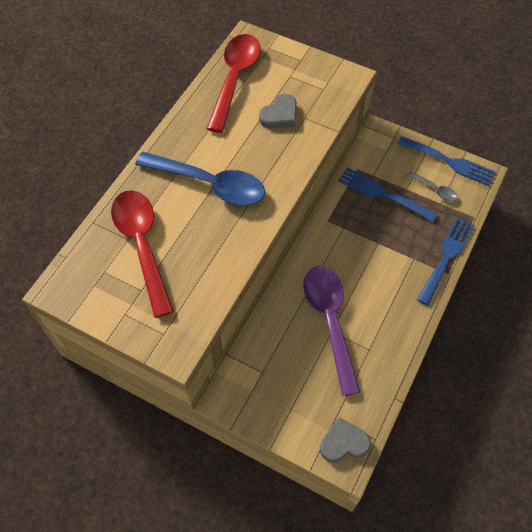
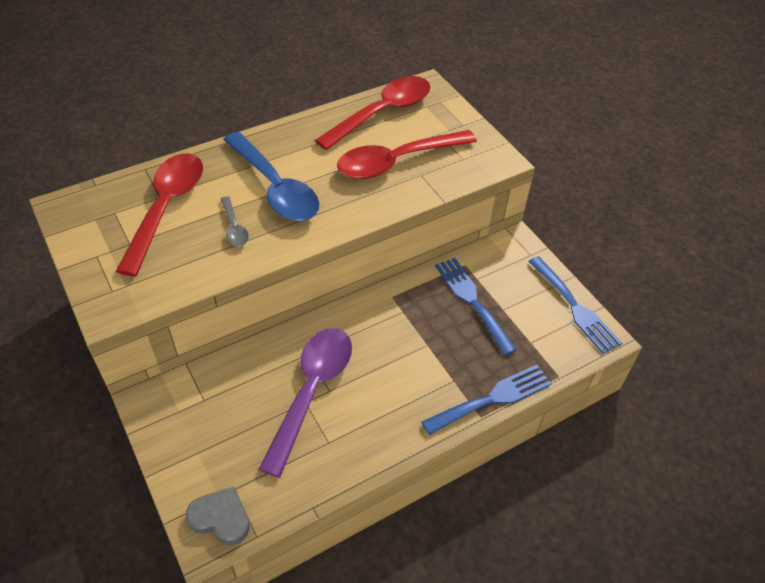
camera: 30 degrees right, 10 degrees down
(280, 115) = (397, 161): grey heart -> red spoon
(435, 189) = (535, 326): grey spoon -> grey spoon (234, 227)

